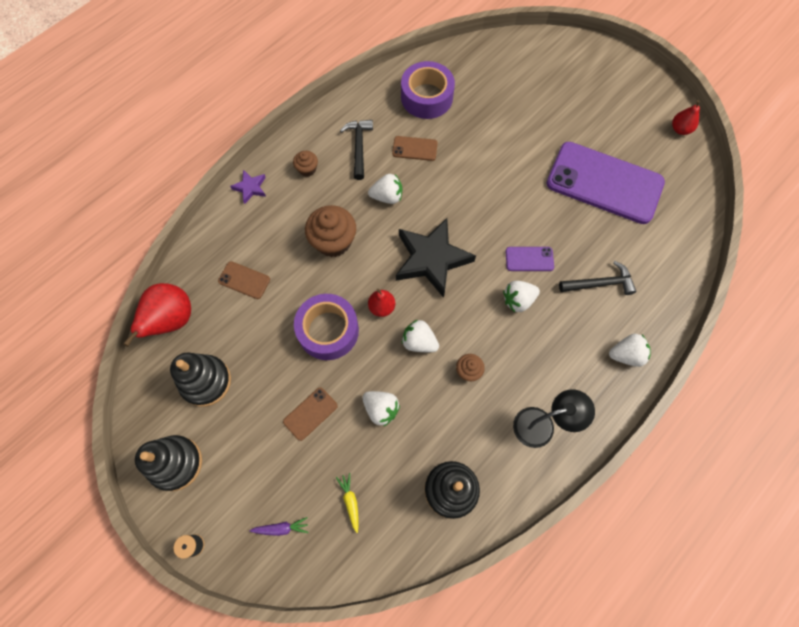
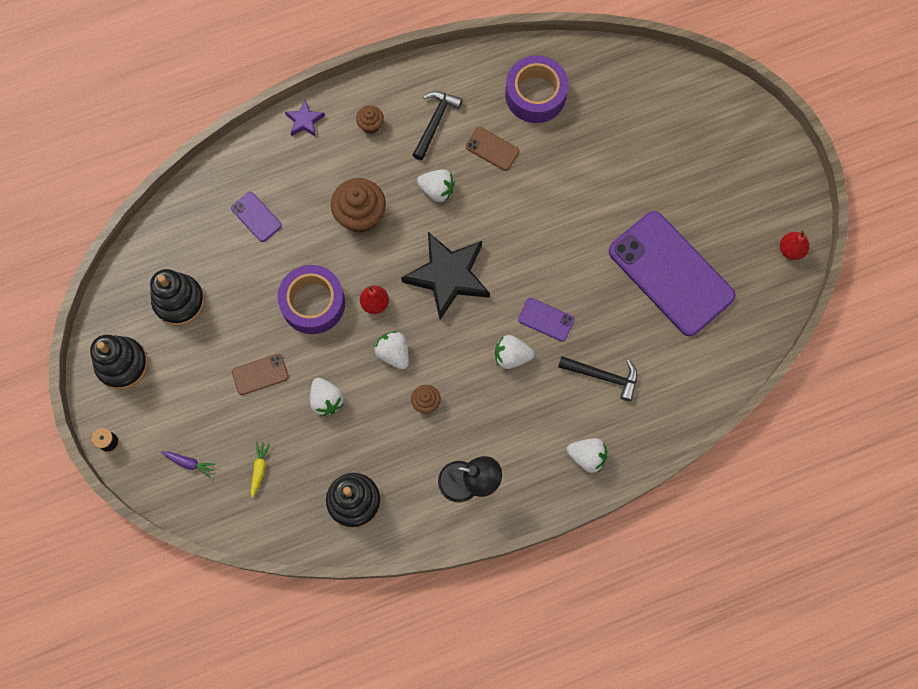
camera: 25 degrees right, 5 degrees up
(172, 320) = (172, 227): red pear -> none
(244, 280) = (256, 217): brown phone -> purple phone

